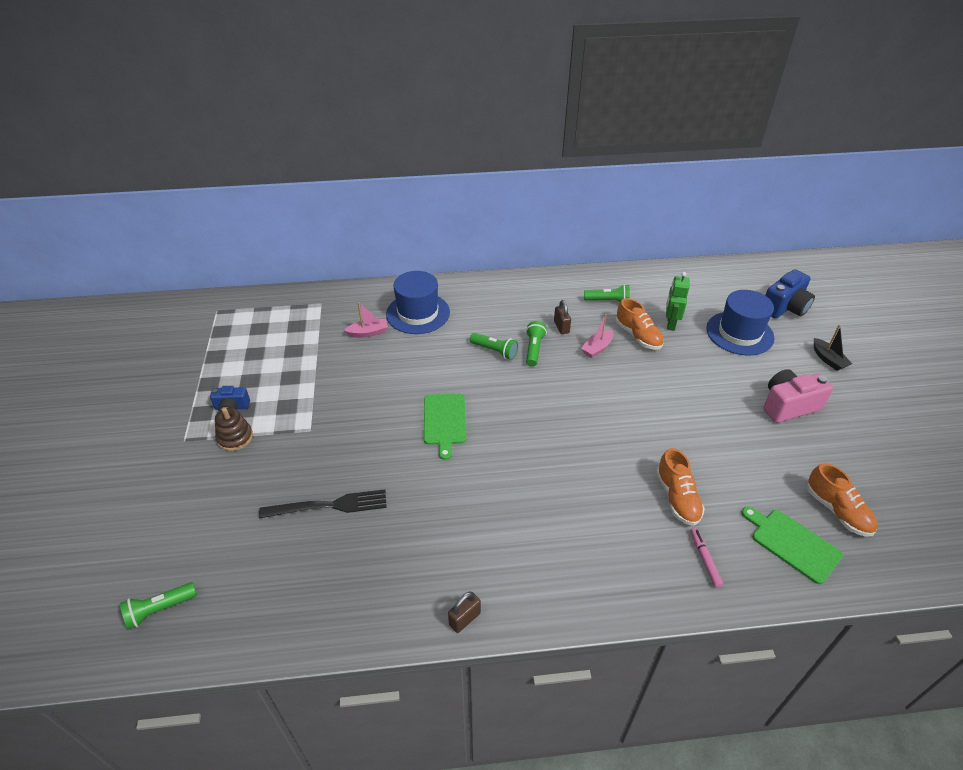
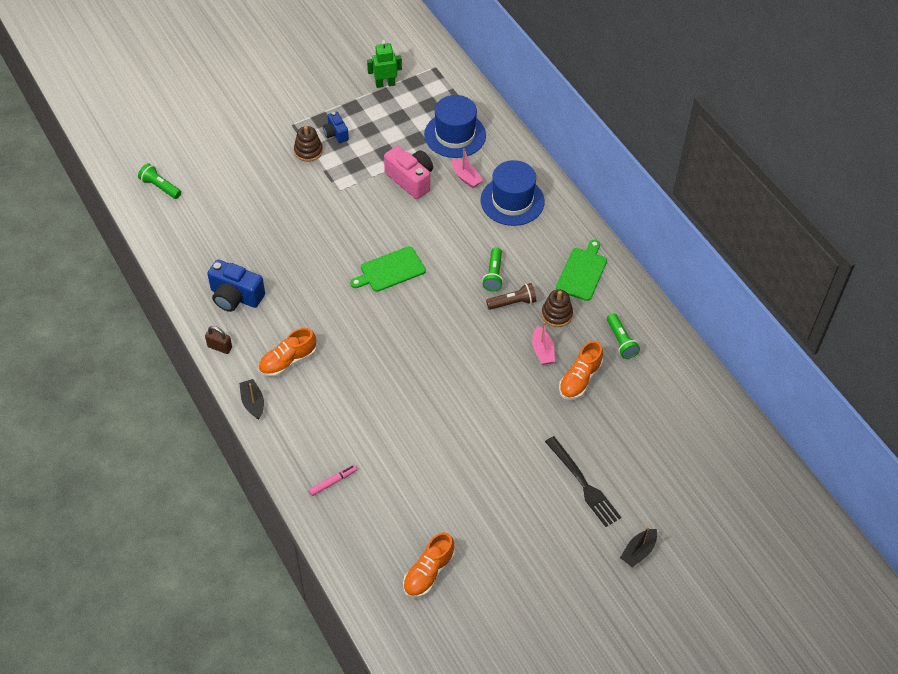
camera: 65 degrees right, 10 degrees up
(329, 506) = (275, 234): black fork -> black fork (583, 484)
(534, 349) = (513, 303): green flashlight -> brown flashlight
(561, 327) = (556, 314): brown padlock -> brown stacking toy
(566, 607) = (253, 402): none -> black boat
(597, 348) = (542, 351): pink boat -> pink boat turned 120 degrees counterclockwise
(670, 323) = (616, 402): green robot -> green robot (385, 84)
(677, 498) = (387, 452): orange shoe -> orange shoe (288, 361)
(739, 333) = (636, 466): blue hat -> blue hat (455, 135)
(784, 307) = (707, 502): blue camera -> blue camera (235, 296)
(788, 406) = (545, 522): pink camera -> pink camera (410, 180)
(792, 544) = (376, 541): green cutting board -> green cutting board (582, 272)

